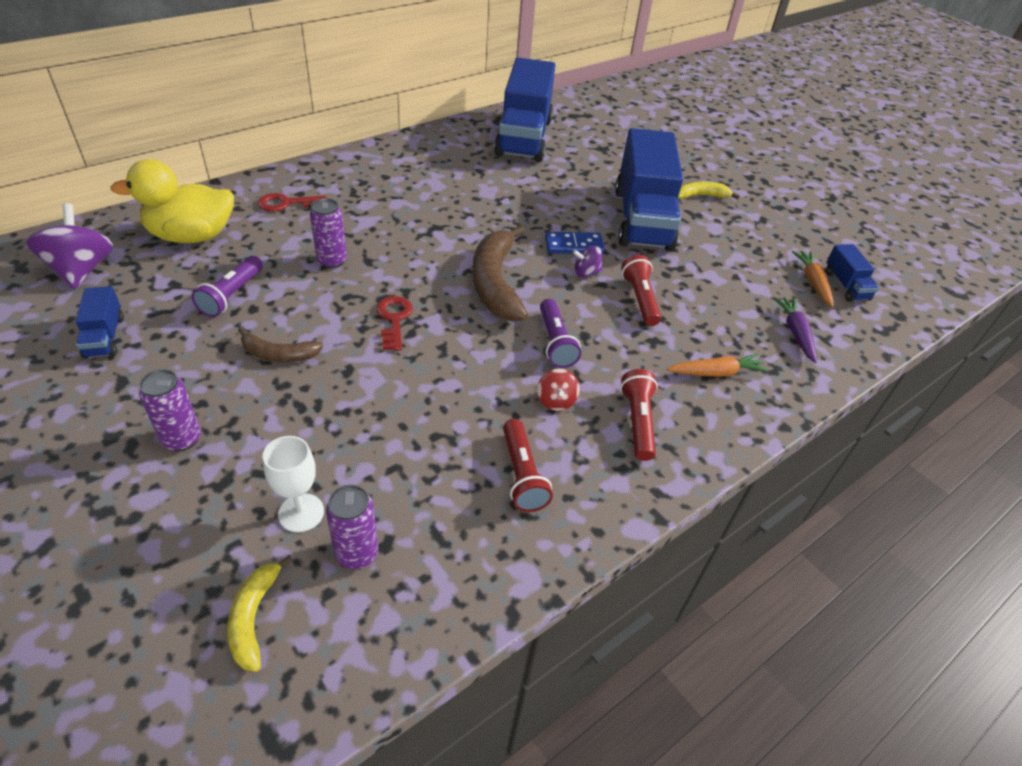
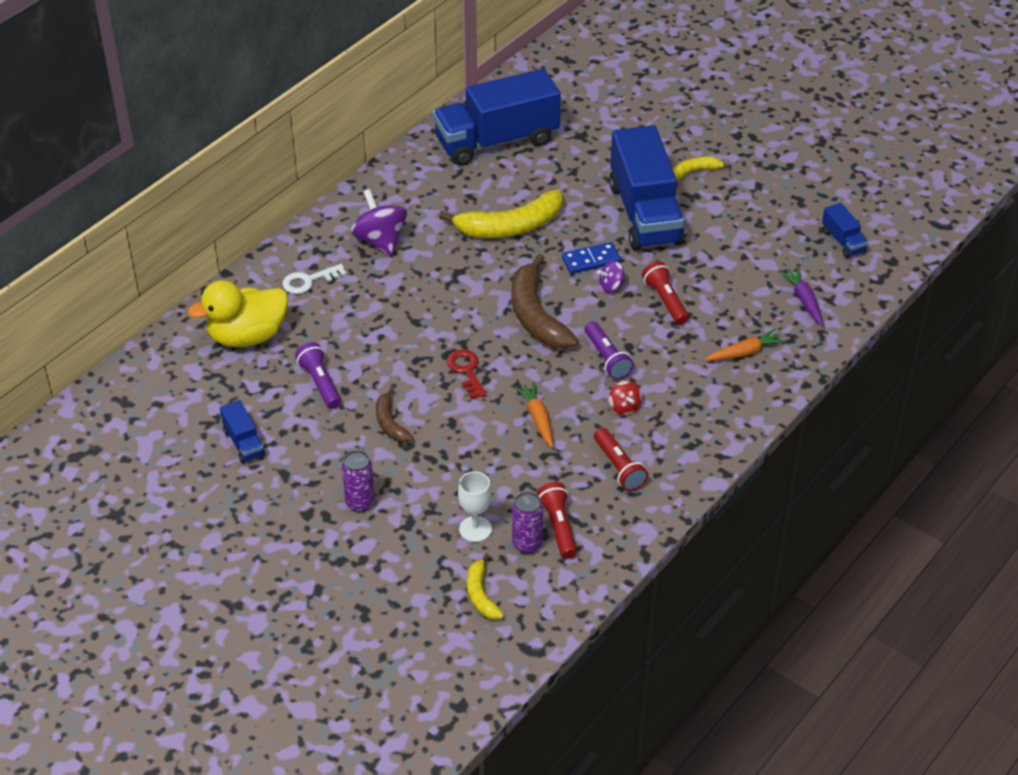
camera: 10 degrees left, 0 degrees up
(81, 270) = (178, 392): purple spinning top -> purple spinning top (380, 241)
(232, 295) = (320, 383): purple flashlight -> purple flashlight turned 150 degrees clockwise
(278, 354) = (390, 423): brown banana -> brown banana turned 75 degrees clockwise
(286, 203) = (309, 281): red key -> white key
(332, 261) = (385, 330): purple can -> none
(506, 201) = (510, 226): none -> yellow banana
(524, 137) = (496, 141): blue truck -> blue truck turned 75 degrees clockwise
(637, 422) = (692, 408): red flashlight -> red flashlight (558, 527)
(812, 282) = (813, 246): orange carrot -> orange carrot (537, 418)

